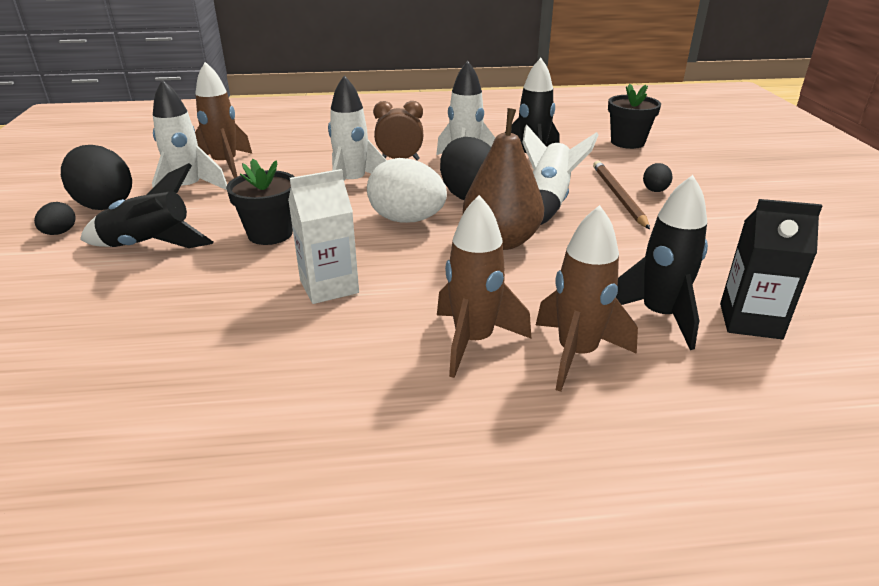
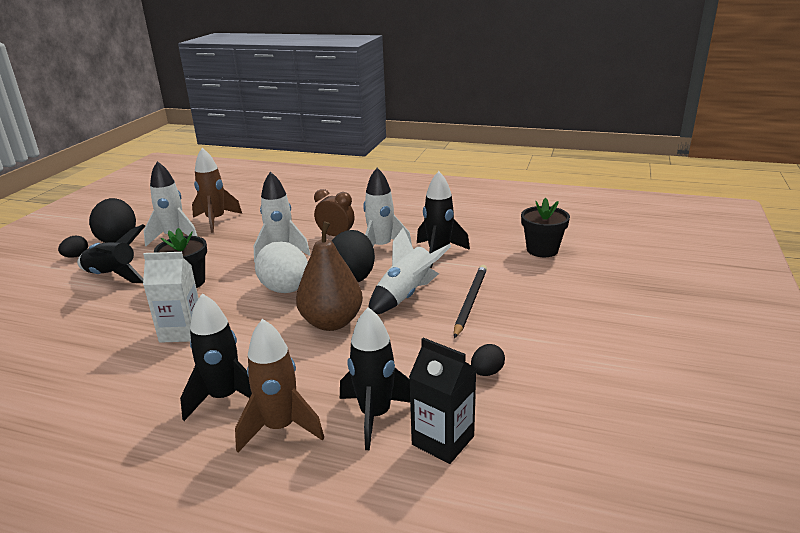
camera: 25 degrees right, 5 degrees down
(473, 341) = (224, 398): brown rocket -> black rocket
(618, 196) = (470, 301): brown pencil -> black pencil
(655, 191) = (508, 303): black egg -> black egg (487, 372)

